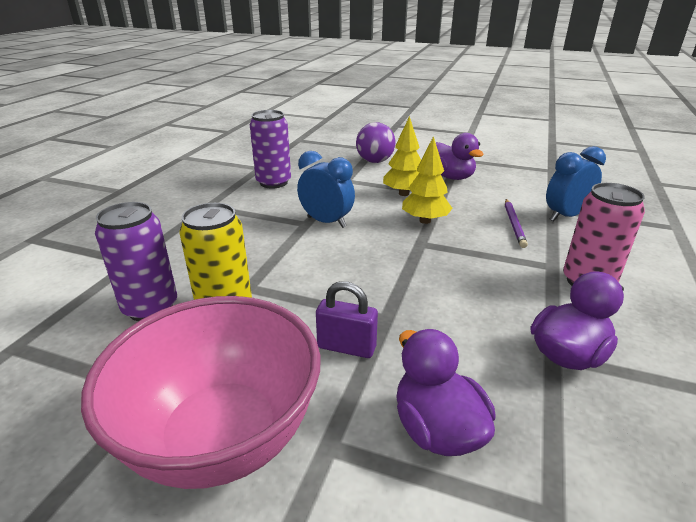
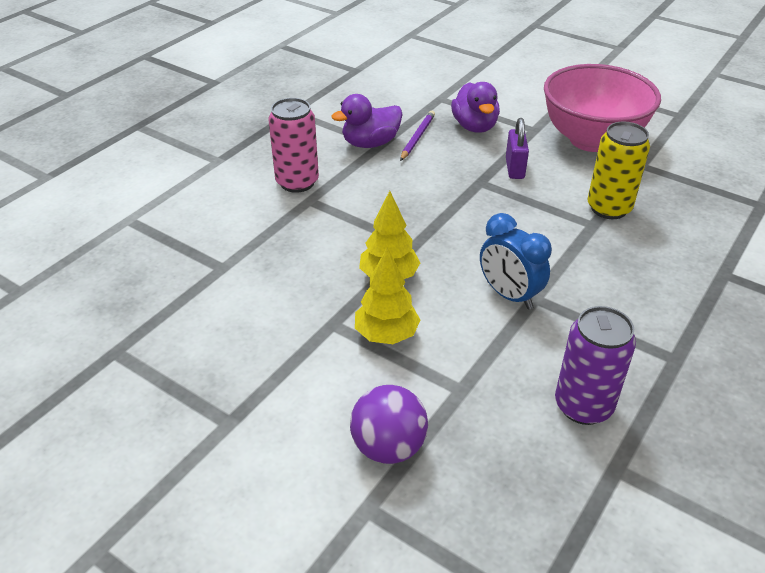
camera: 165 degrees left, 10 degrees up
(150, 307) = (673, 219): purple can -> none
(346, 347) = (514, 168): purple padlock -> purple padlock turned 60 degrees clockwise
(452, 177) = (287, 364): purple duck -> none
(514, 224) = (292, 253): purple pencil -> purple pencil (417, 137)
(565, 216) = (221, 254): blue clock -> none

